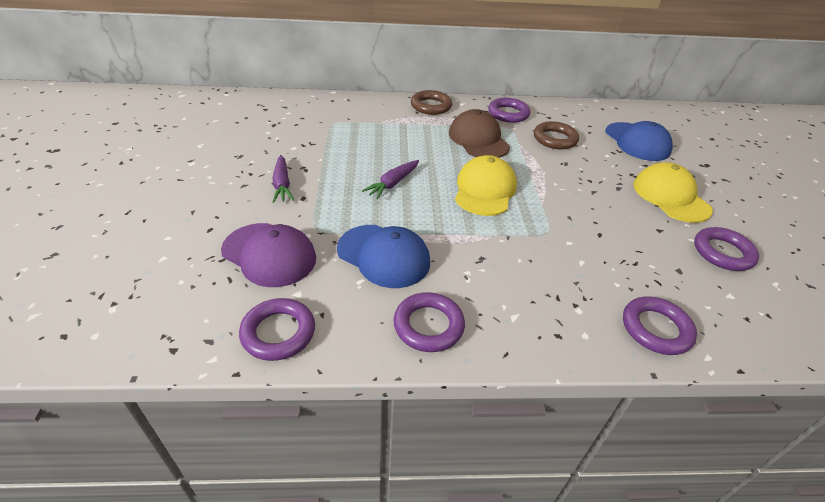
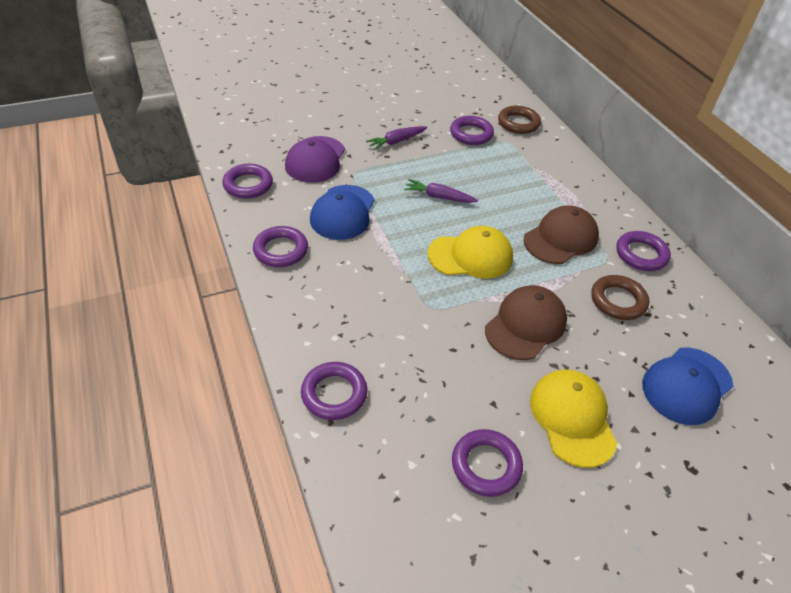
camera: 70 degrees right, 5 degrees up
(306, 137) = (471, 134): none -> purple ring
(431, 106) = (598, 193): brown ring -> brown ring (518, 123)
(575, 187) = (525, 325): none -> brown cap
(670, 197) = (572, 418): yellow cap -> yellow cap turned 60 degrees counterclockwise

